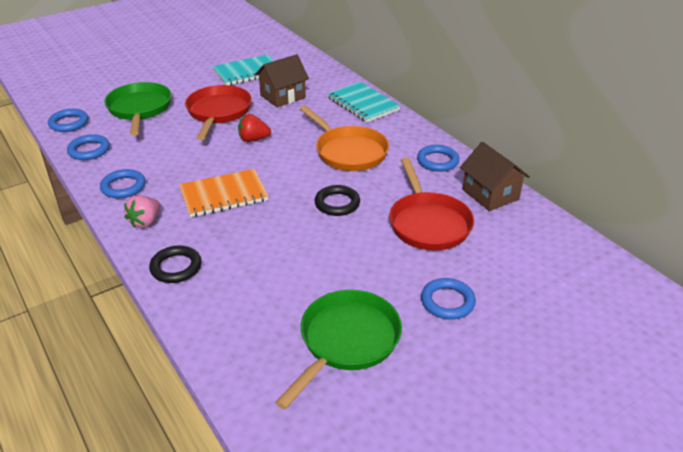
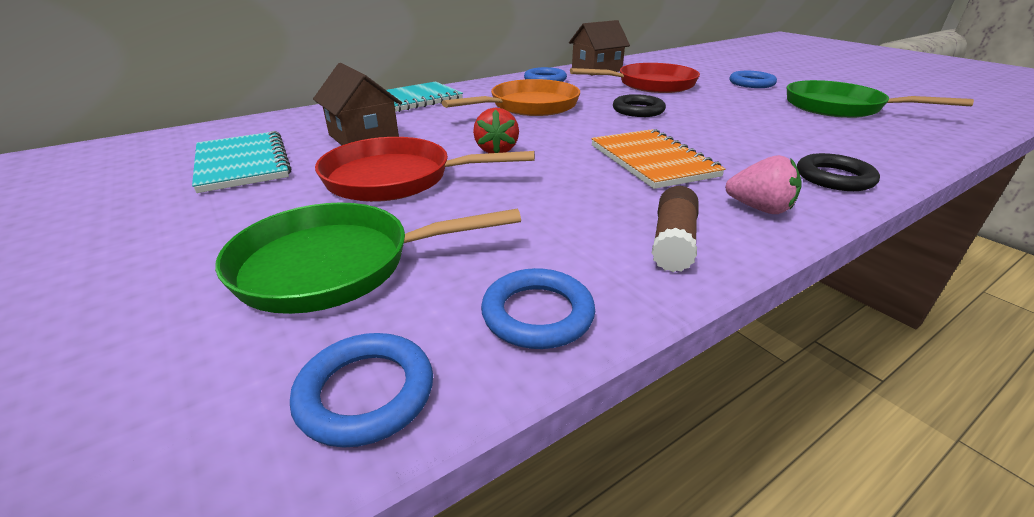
camera: 90 degrees left, 5 degrees down
(123, 187) = (673, 242): blue ring -> brown glue stick

